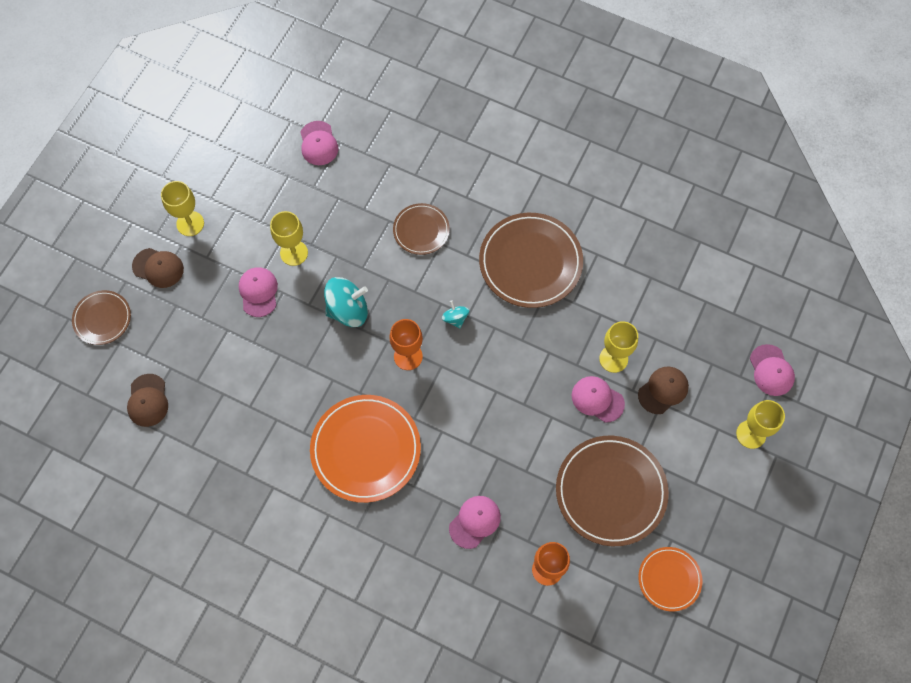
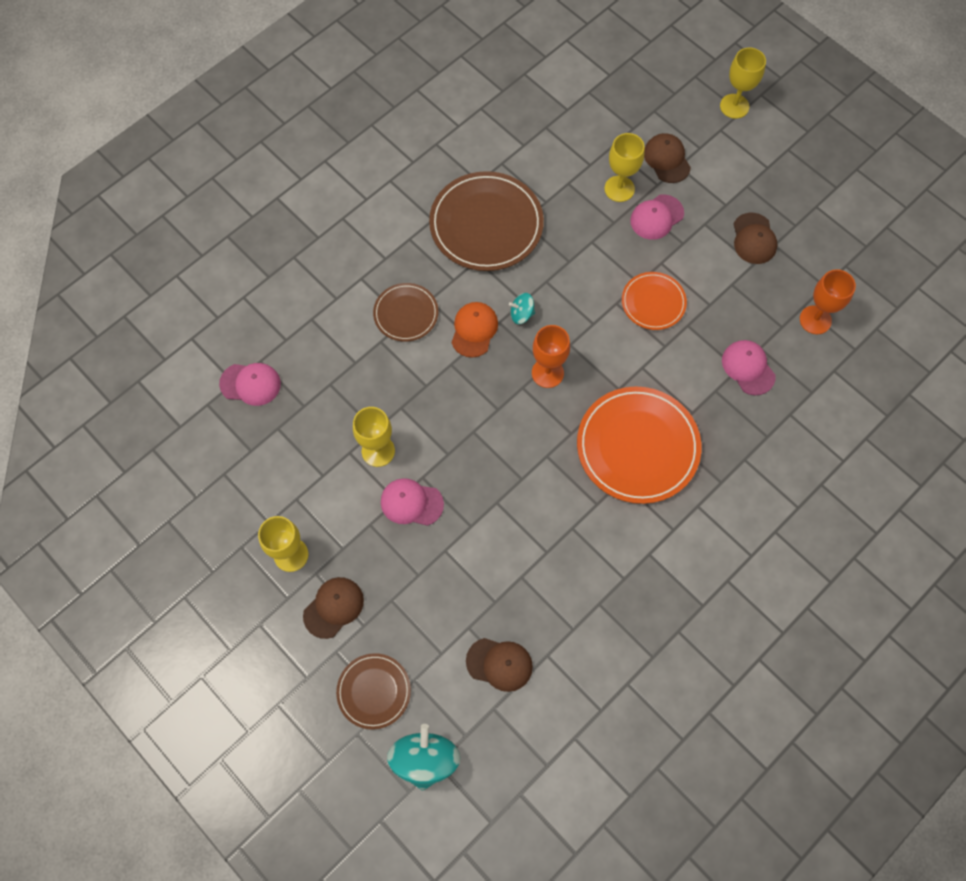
camera: 70 degrees left, 0 degrees up
(348, 310) = (470, 416): turquoise spinning top -> turquoise spinning top (425, 759)
(426, 287) = (474, 330): none -> orange cap
(611, 491) = (754, 239): brown plate -> brown cap
(669, 579) = (853, 221): orange plate -> orange plate (653, 302)
(771, 370) = (678, 67): pink cap -> none

